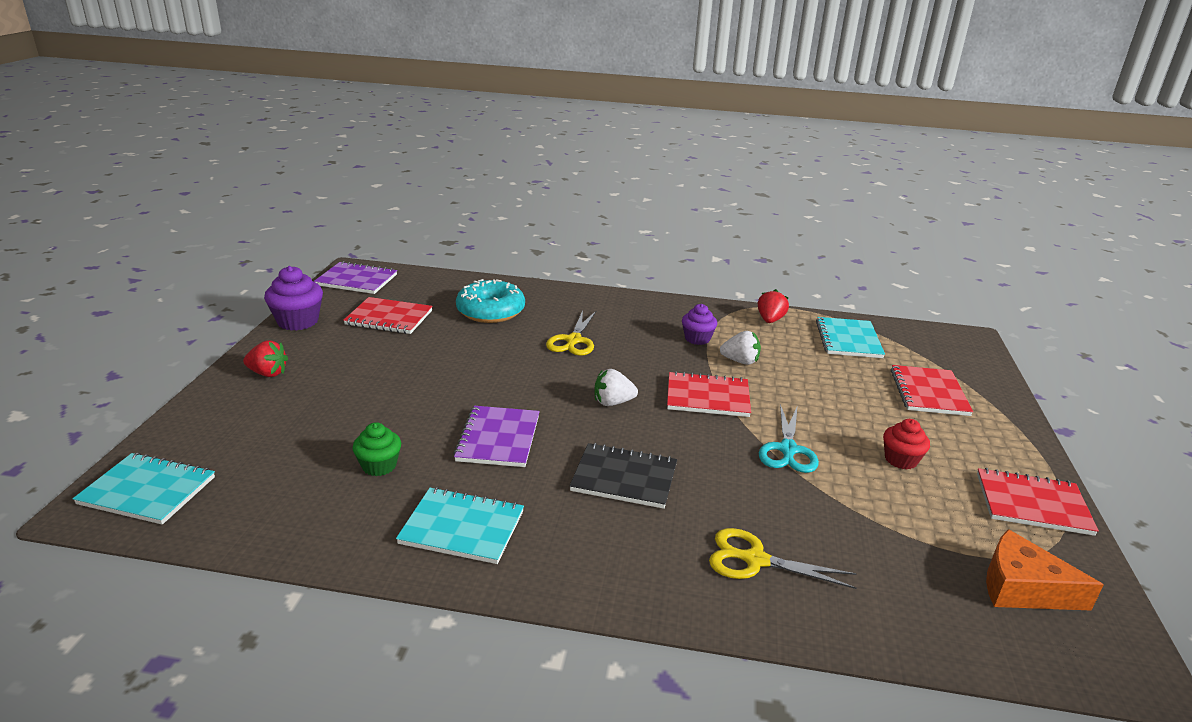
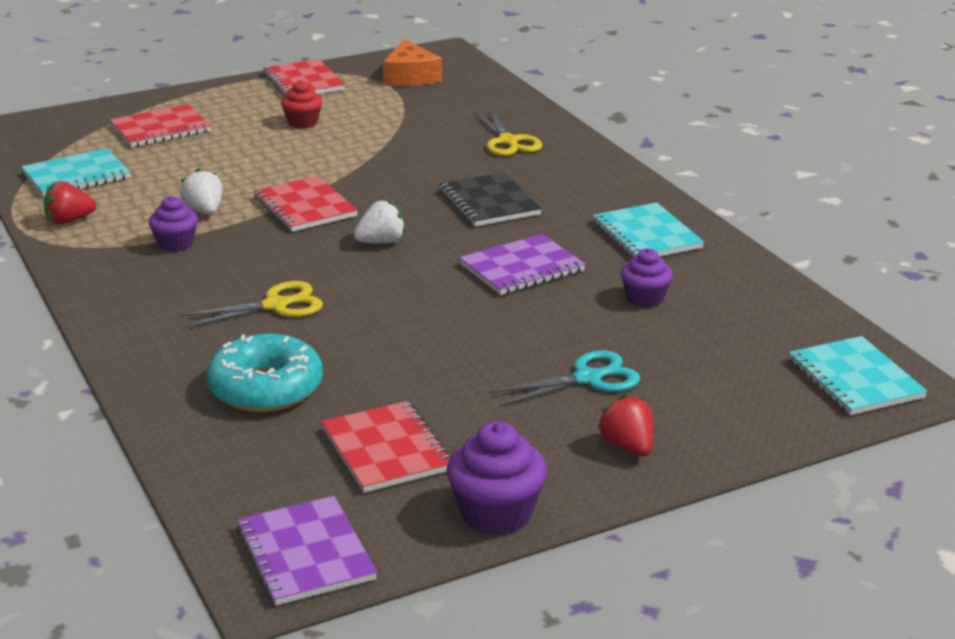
camera: 125 degrees left, 0 degrees up
(379, 466) = (645, 299): green cupcake -> purple cupcake
(613, 402) = (381, 242): white strawberry -> white strawberry turned 75 degrees counterclockwise
(787, 450) = (349, 159): turquoise scissors -> turquoise scissors (587, 379)

